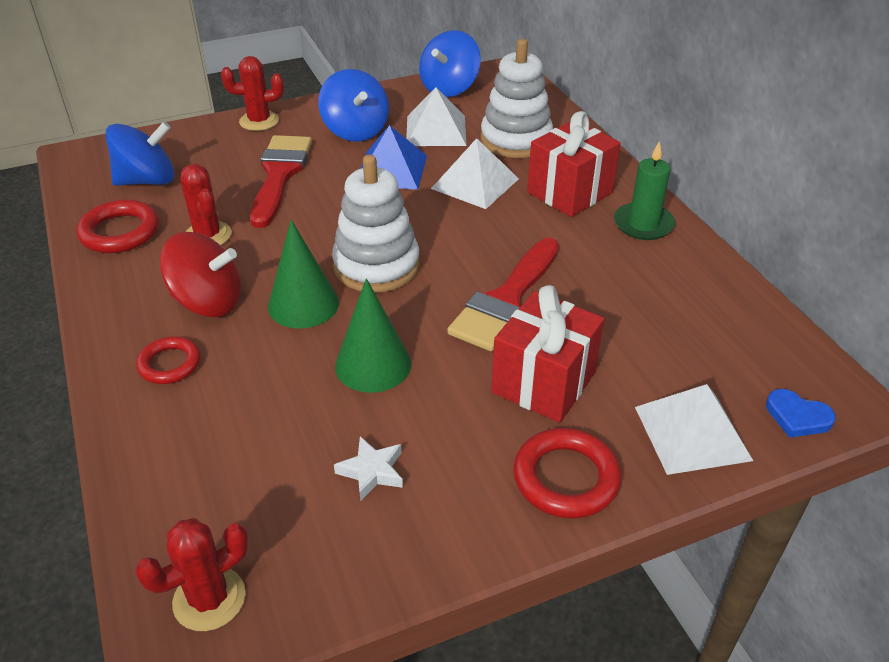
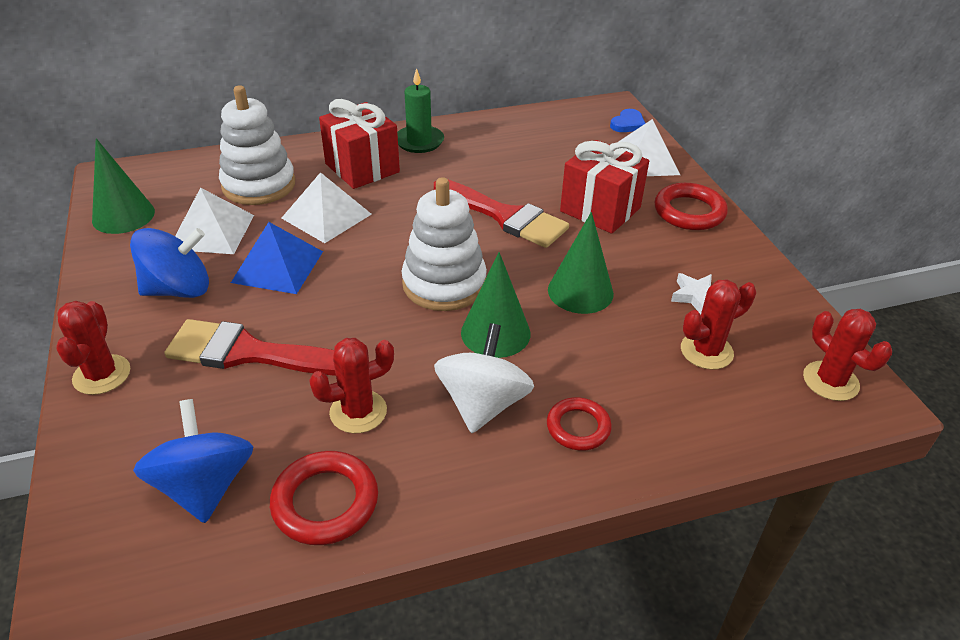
camera: 85 degrees left, 0 degrees up
(208, 302) = (483, 404): red spinning top -> white spinning top
(270, 472) = (706, 351): none -> red cactus
(449, 88) = (123, 216): blue spinning top -> green cone

